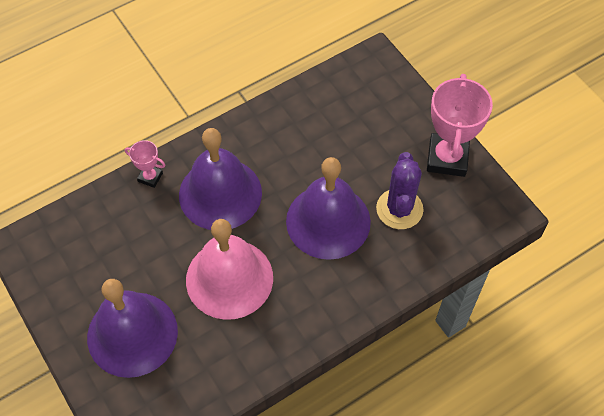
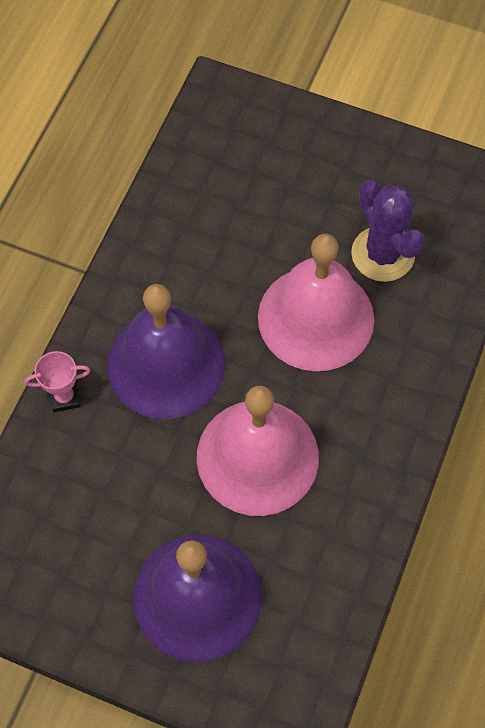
camera: 35 degrees left, 5 degrees up
(328, 221) = (316, 318): purple bell -> pink bell
(447, 158) = (389, 163): pink trophy -> none

